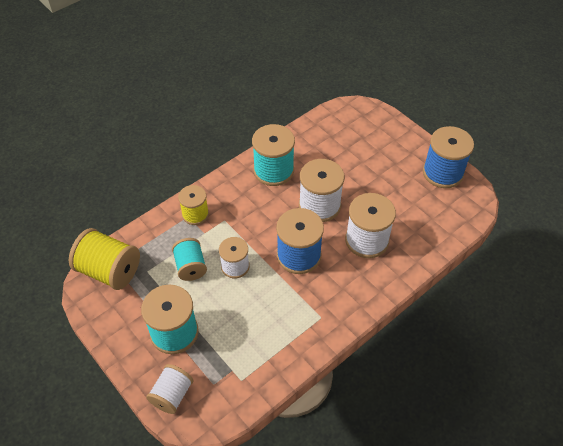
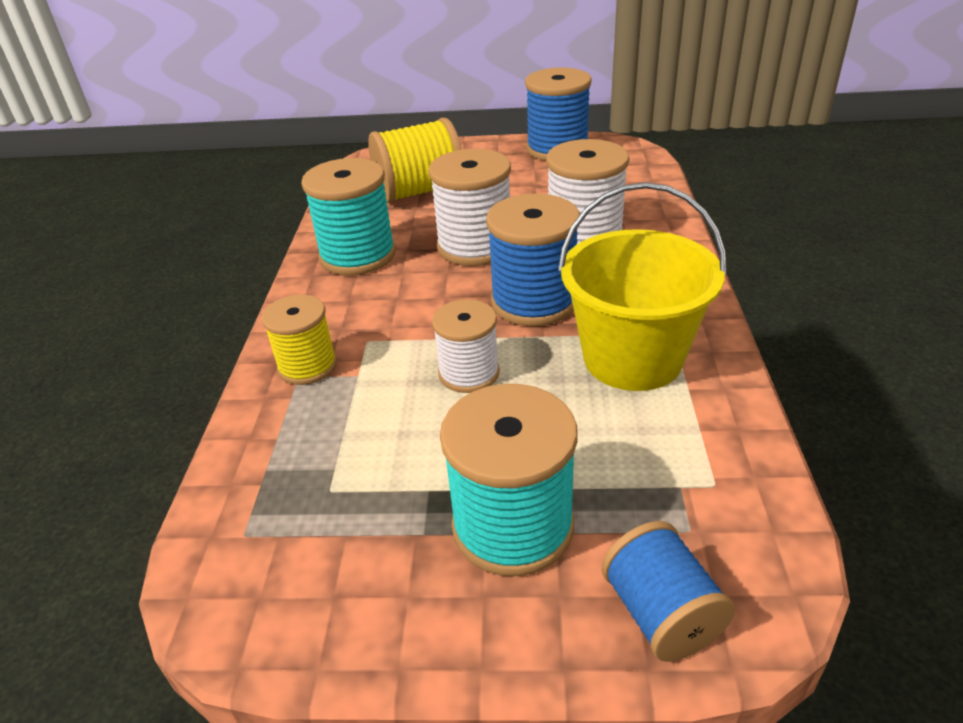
camera: 45 degrees left, 15 degrees down
(109, 271) = (249, 550): yellow spool -> yellow spool (419, 192)
(172, 395) = (661, 614): white spool -> blue spool
(190, 267) = (400, 425): turquoise spool -> none
(291, 314) = (632, 358): none -> yellow bucket

